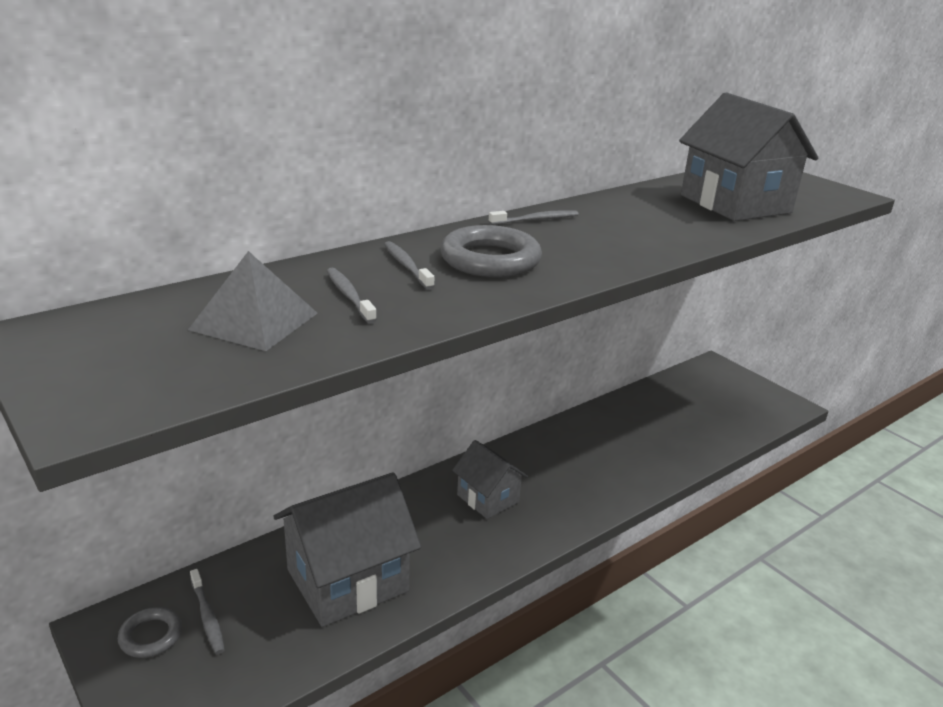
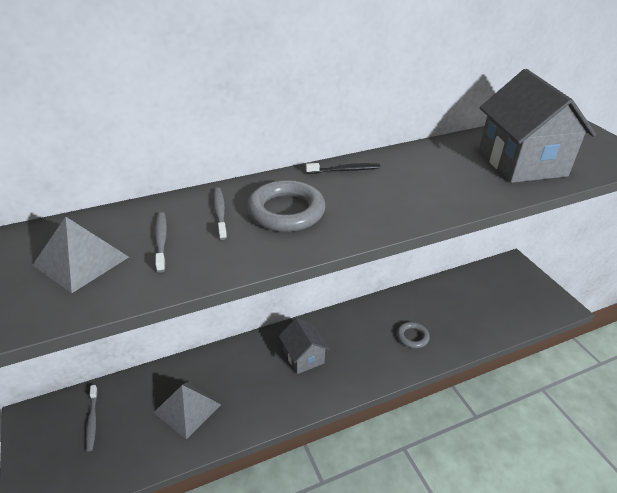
camera: 15 degrees right, 10 degrees up
(151, 636) = (54, 429): grey ring -> grey ring (412, 337)
(347, 580) = (187, 408): grey house -> grey pyramid
(536, 220) = (345, 170): grey toothbrush -> black toothbrush

